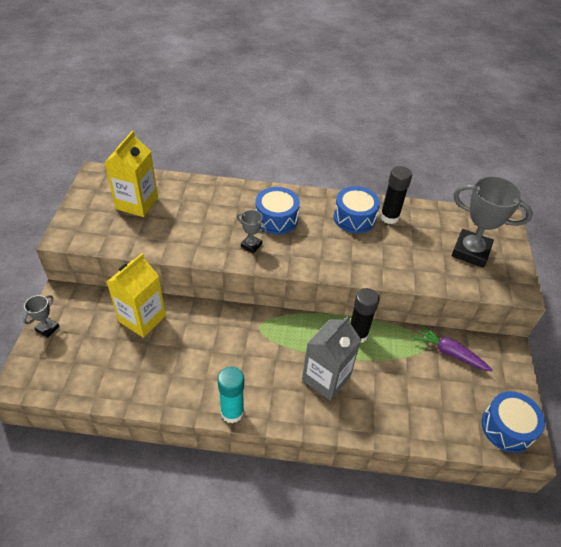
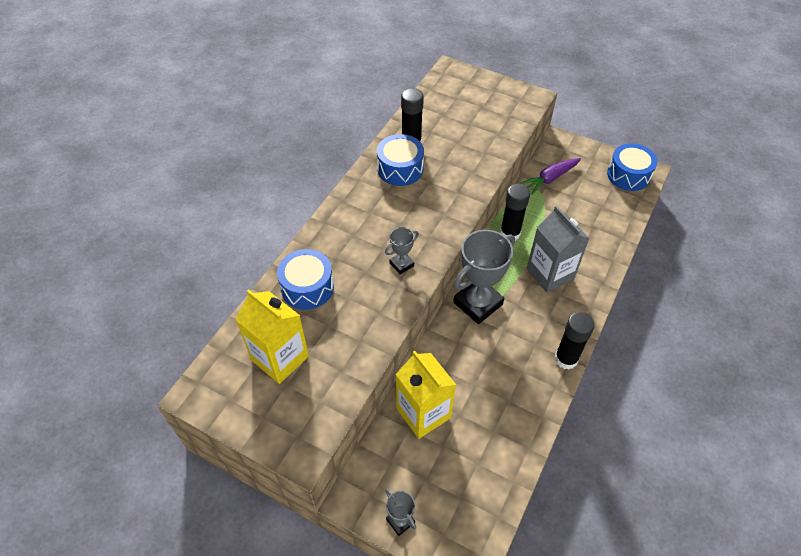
camera: 65 degrees left, 5 degrees up
(232, 412) = (566, 359): turquoise glue stick -> black glue stick
(276, 219) = (372, 231): blue drum -> blue drum (307, 287)
(470, 251) = (479, 107): grey trophy -> grey trophy (478, 303)

